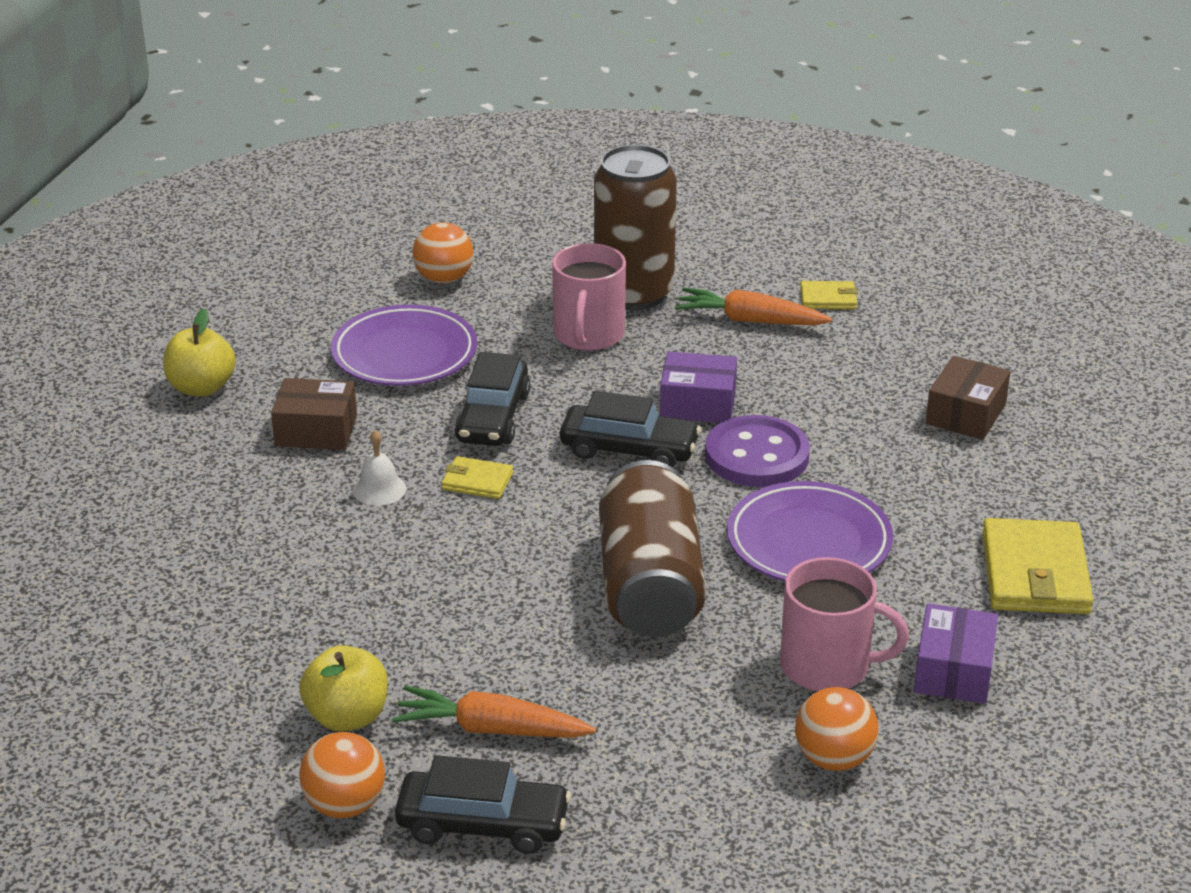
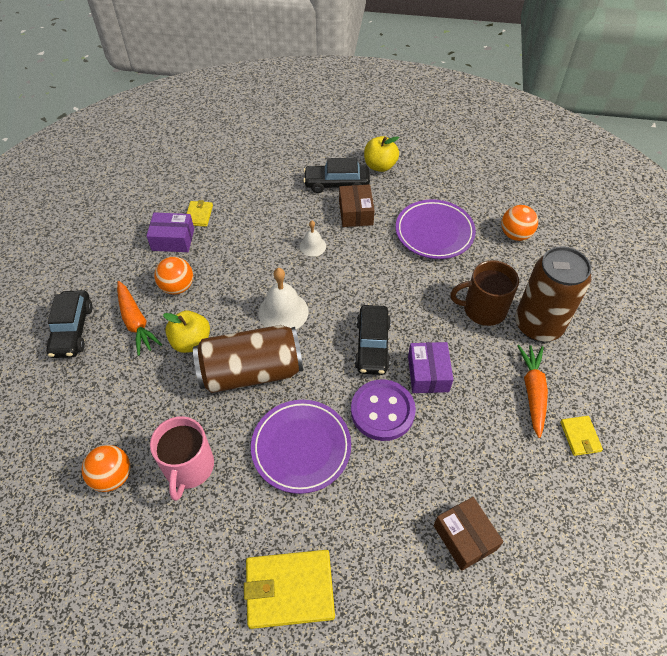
camera: 80 degrees right, 20 degrees up
(345, 805) = (87, 279): orange ball -> orange ball (177, 287)
(347, 717) = (144, 268): yellow apple -> yellow apple (191, 342)
(477, 481) = (328, 283): yellow wallet -> yellow wallet (199, 215)
(492, 729) = (136, 322): orange carrot -> orange carrot turned 150 degrees clockwise
(493, 417) = (387, 279): black car -> black car (336, 184)
(527, 538) = (283, 312): none -> white bell
(588, 335) = (483, 309): pink mug -> brown mug
(953, 671) = (188, 538): purple box -> purple box (173, 239)
(966, 414) = (464, 537): brown box -> brown box turned 45 degrees clockwise

